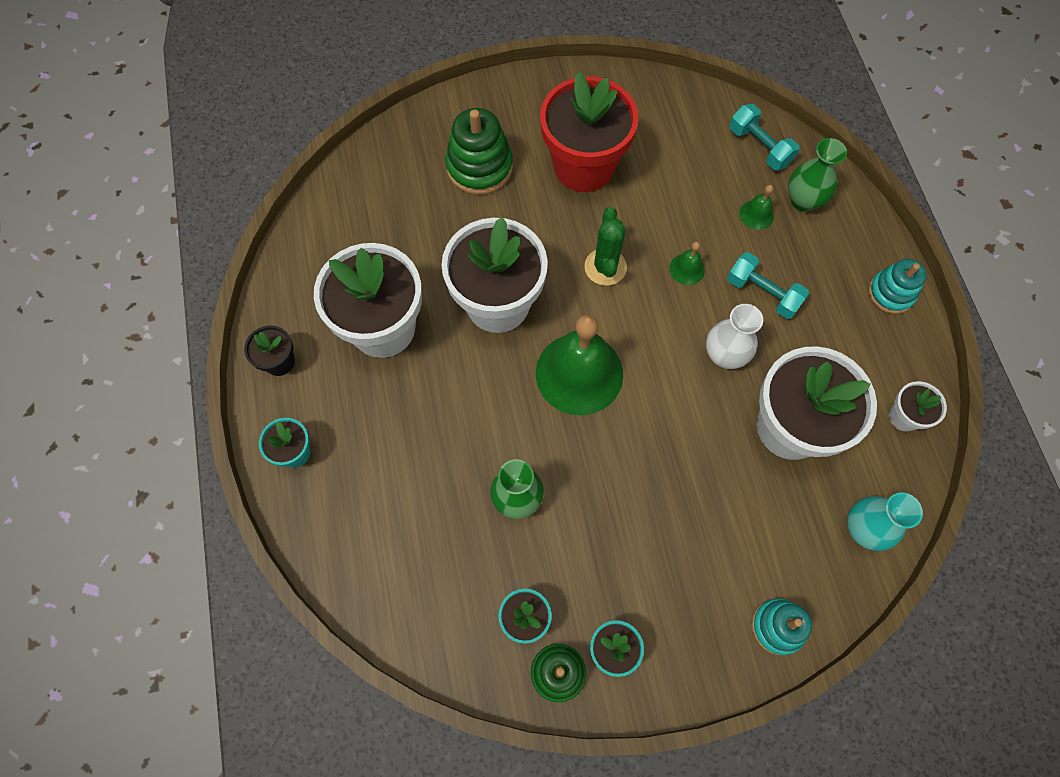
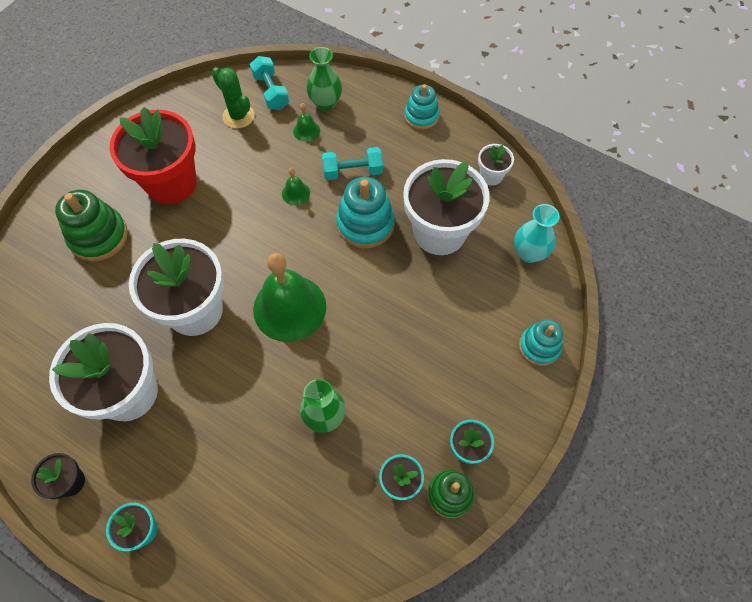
camera: 45 degrees left, 5 degrees down
(605, 267) = (244, 232): green cactus -> green cactus (238, 116)
(724, 355) = (365, 224): white vase -> turquoise stacking toy
(759, 147) = (271, 92): turquoise dumbbell -> turquoise dumbbell turned 60 degrees clockwise

